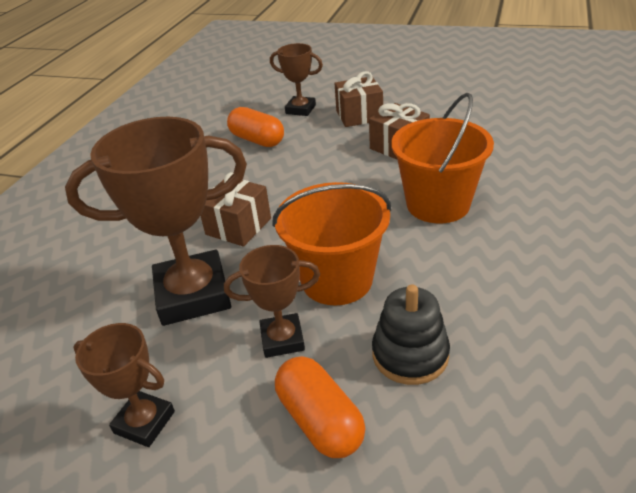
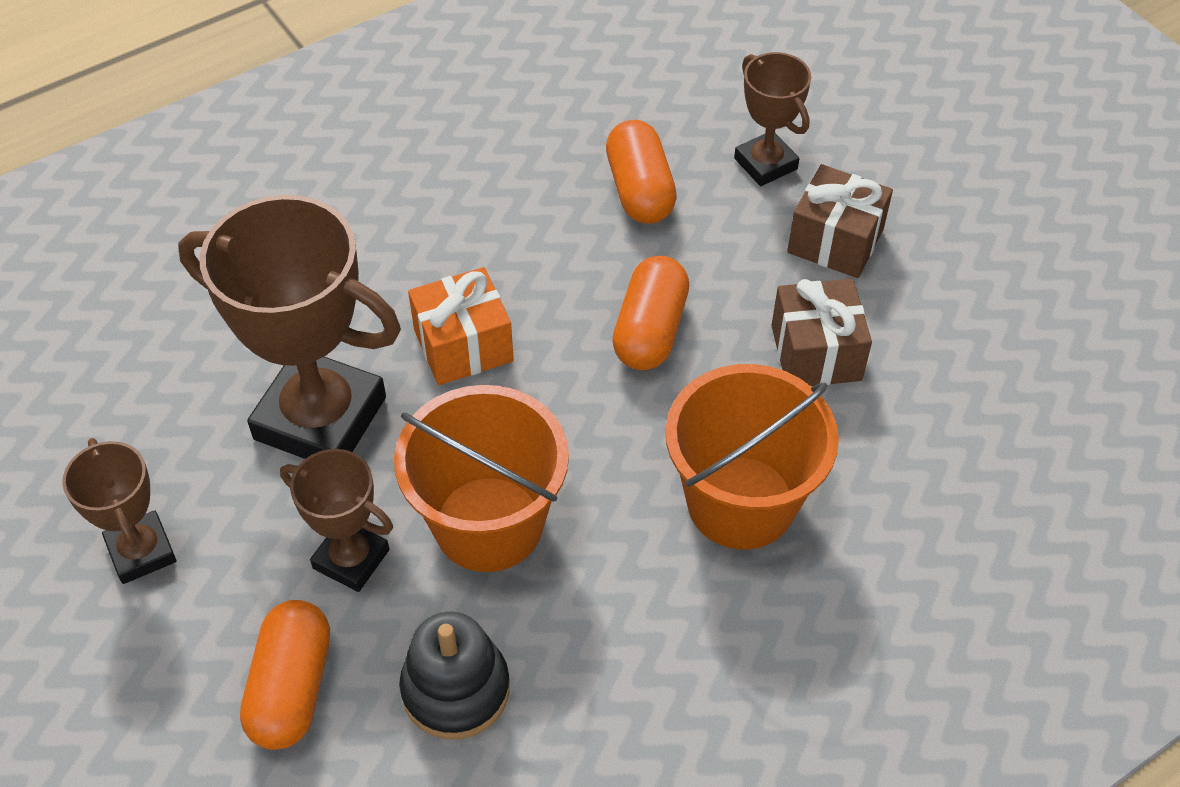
camera: 35 degrees right, 15 degrees up
(238, 226) = (463, 345): brown gift -> orange gift
(321, 176) = (650, 330): none -> orange capsule

